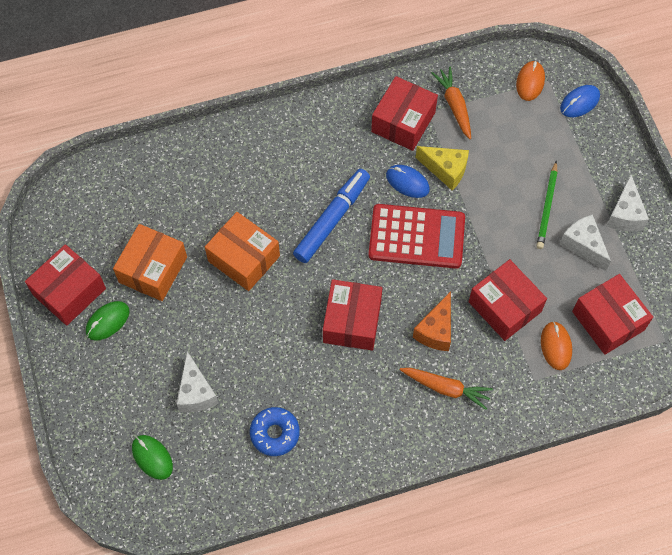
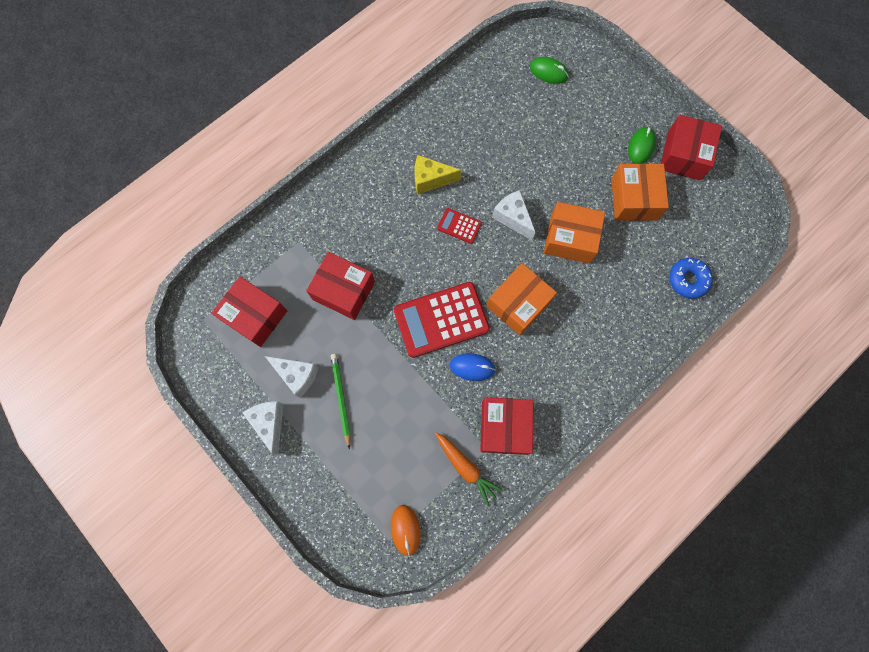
camera: 155 degrees right, 10 degrees up
(196, 392) = (545, 125): white cheese -> white cheese (512, 218)
(275, 433) = (473, 122): blue donut -> blue donut (688, 280)
(332, 219) = (518, 304): blue marker -> orange box
(352, 321) = (459, 226): red box -> red calculator
(436, 330) = (390, 247): orange cheese -> none
(445, 170) = (444, 395): yellow cheese -> yellow cheese (431, 179)
(446, 388) = (364, 206): orange carrot -> none
(556, 346) = (290, 276): orange mouse -> none
(579, 102) = (349, 528): blue mouse -> none

